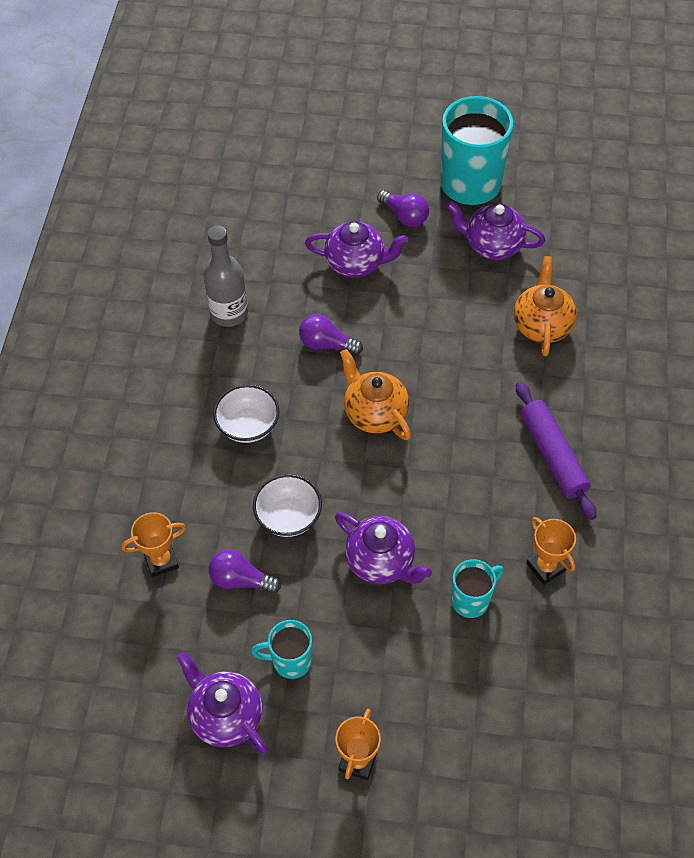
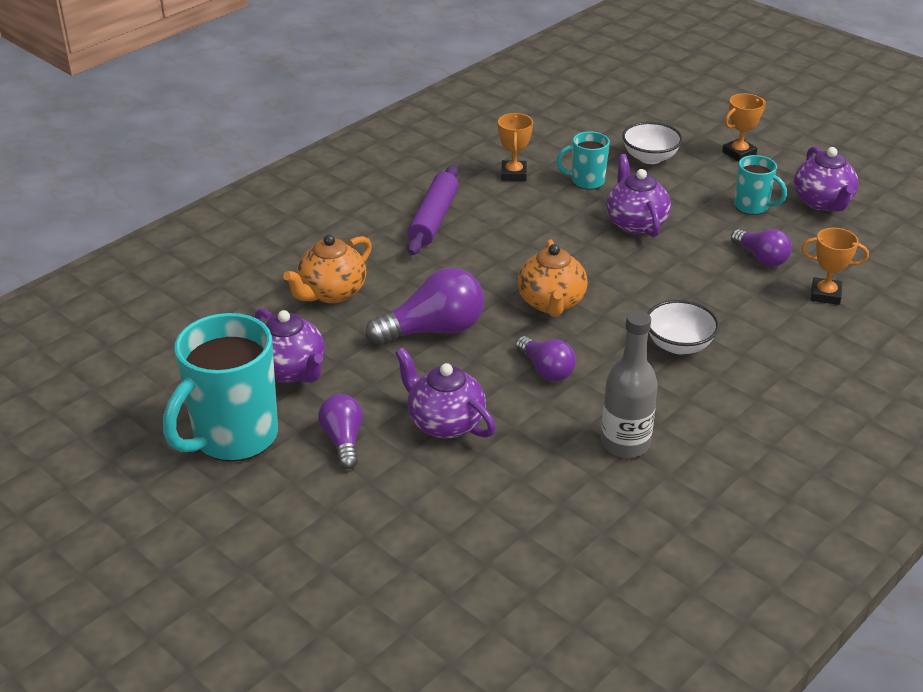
camera: 145 degrees left, 20 degrees down
(288, 517) = (690, 275): white bowl -> white bowl (650, 158)
(435, 334) = (433, 330): none -> purple light bulb

